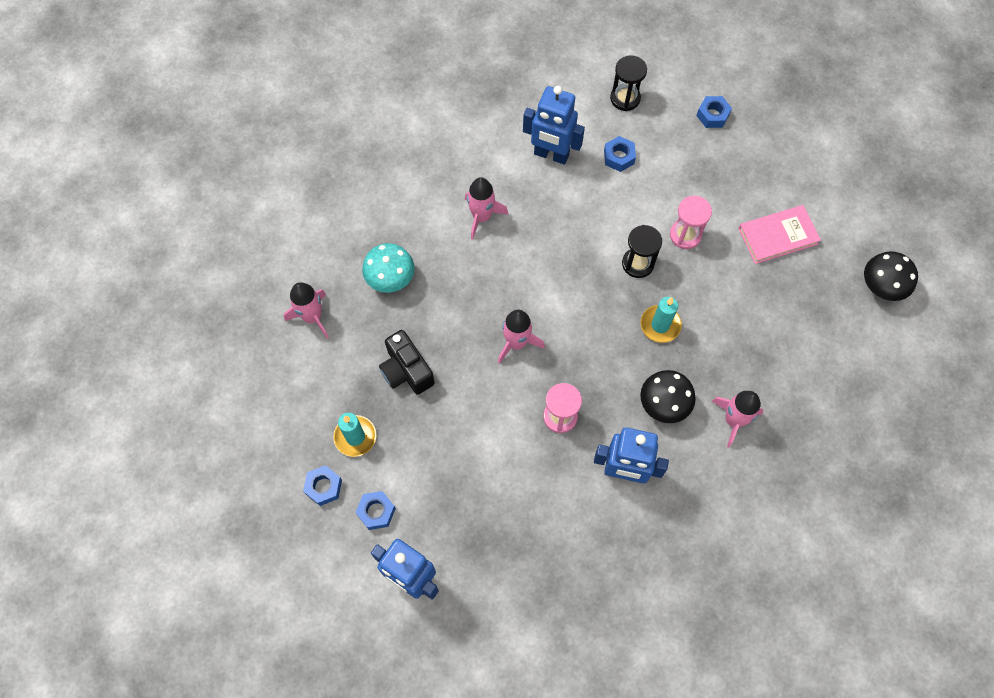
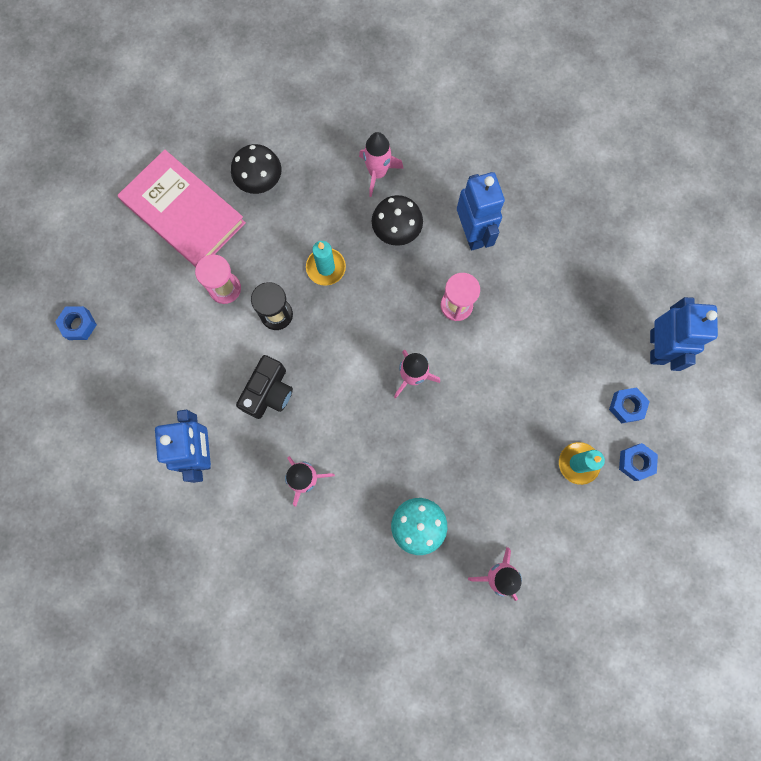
camera: 120 degrees left, 10 degrees up
(406, 370) = (494, 456): black camera -> black camera (269, 392)
(619, 157) = (171, 387): blue nut -> none
(625, 98) = (99, 415): black hourglass -> none
(778, 236) = (184, 212): pink book -> pink book, size x1.59
(881, 287) = (190, 113): black mushroom -> black mushroom (260, 181)

